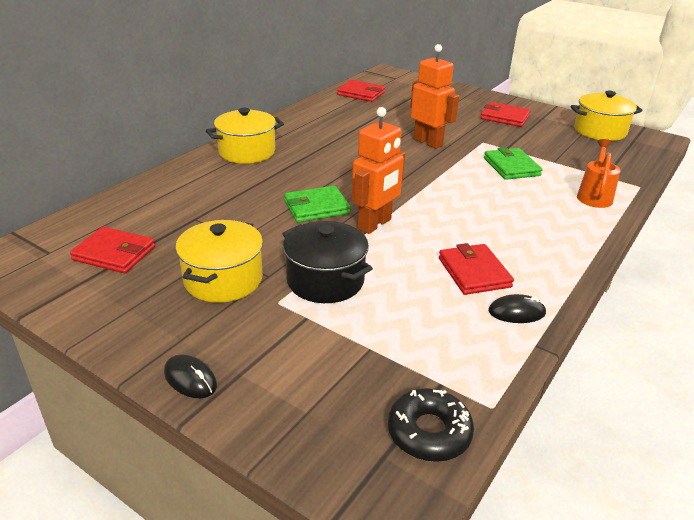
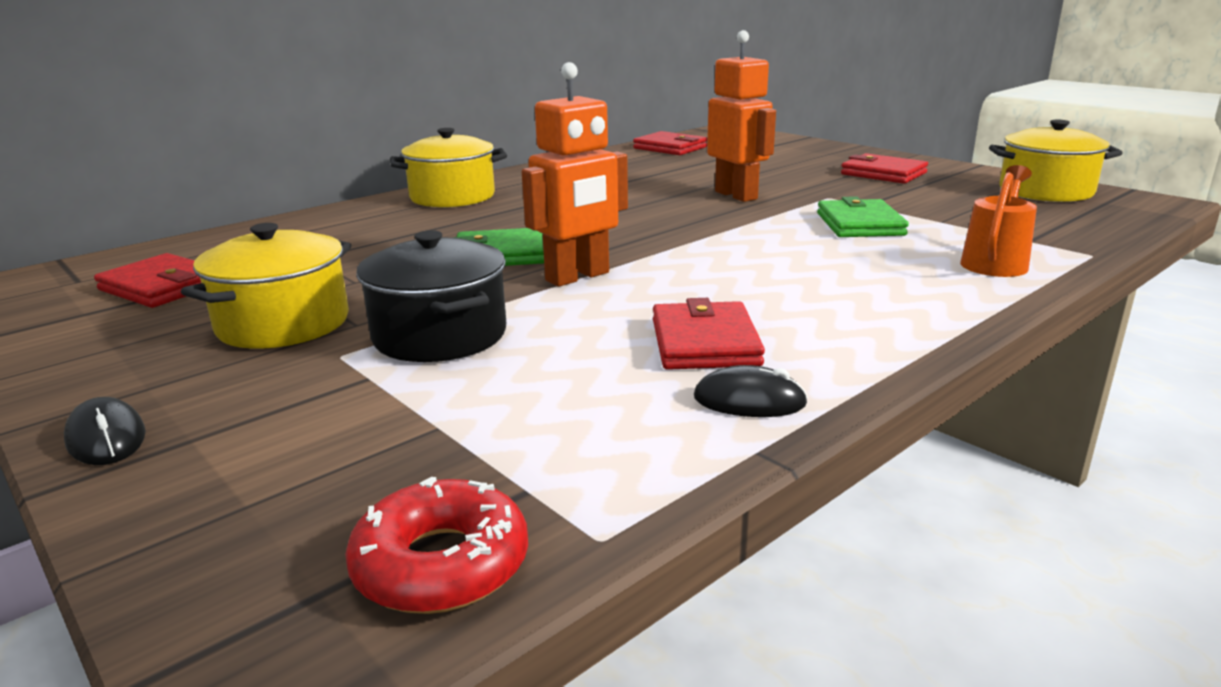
camera: 15 degrees right, 10 degrees down
(429, 432) = (441, 564): black donut -> red donut

